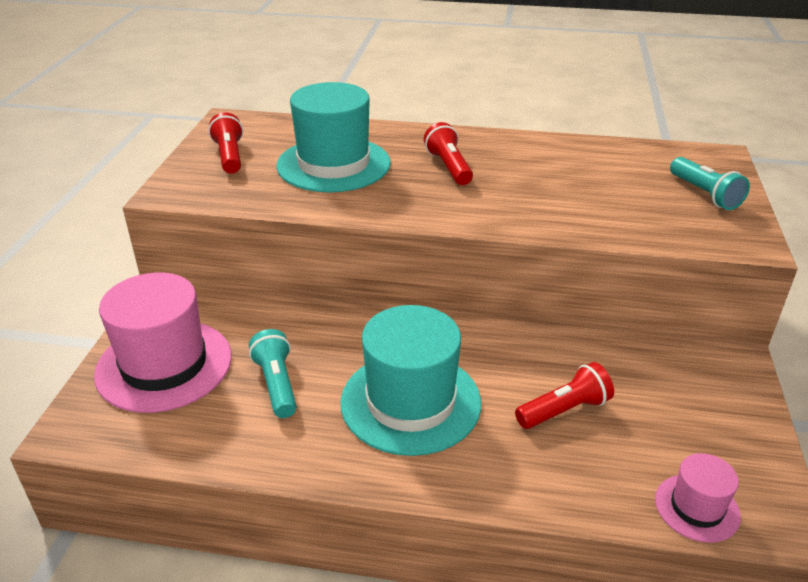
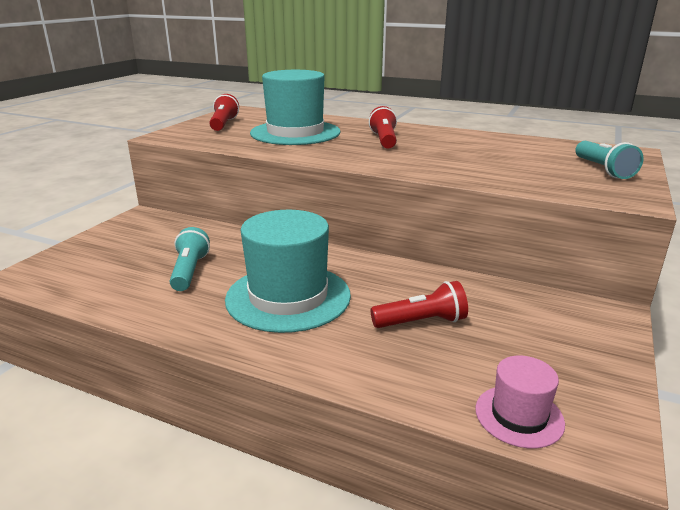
camera: 15 degrees right, 10 degrees down
(164, 365) = (116, 249): pink hat -> none

